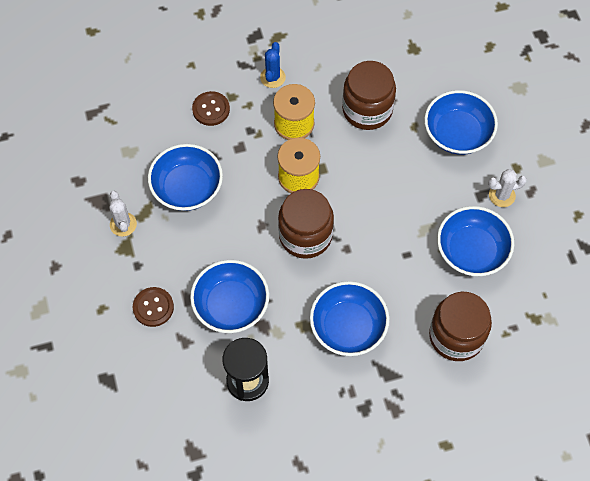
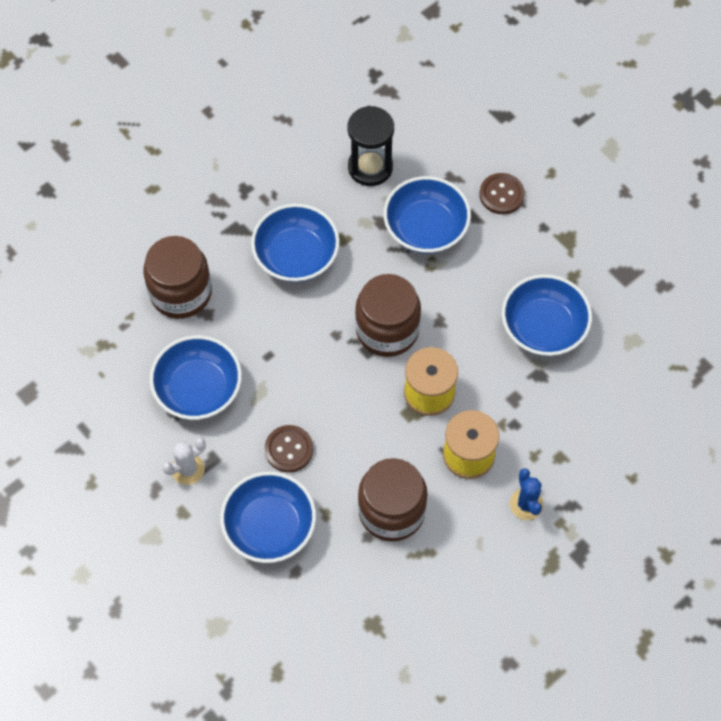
camera: 155 degrees right, 0 degrees up
(123, 224) = (585, 261): white cactus -> none
(211, 109) = (574, 430): brown button -> brown button (289, 449)

